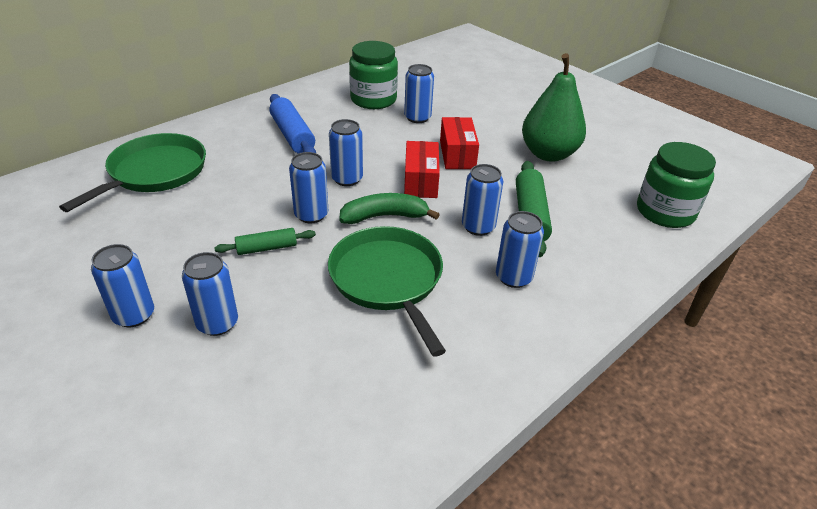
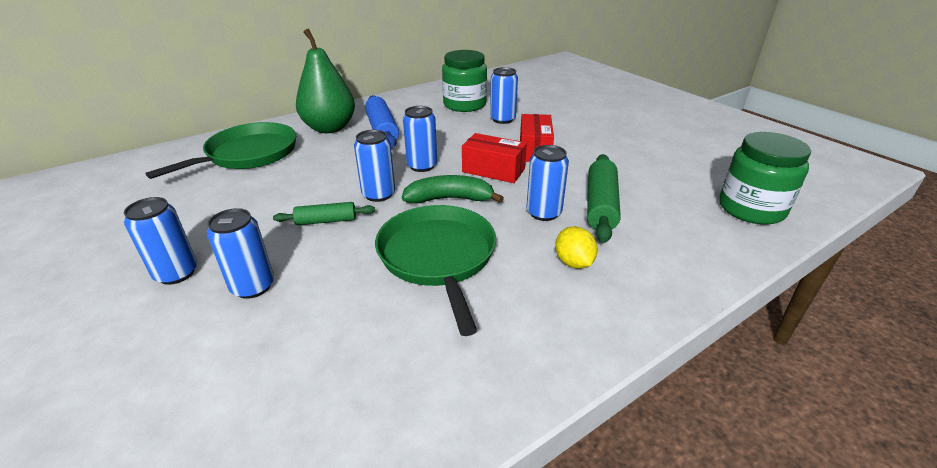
camera: 10 degrees right, 5 degrees down
(420, 181) = (493, 170): red box -> red box turned 75 degrees counterclockwise
(513, 277) = (573, 262): blue can -> yellow lemon
(548, 154) = (627, 152): green pear -> green pear (329, 128)

